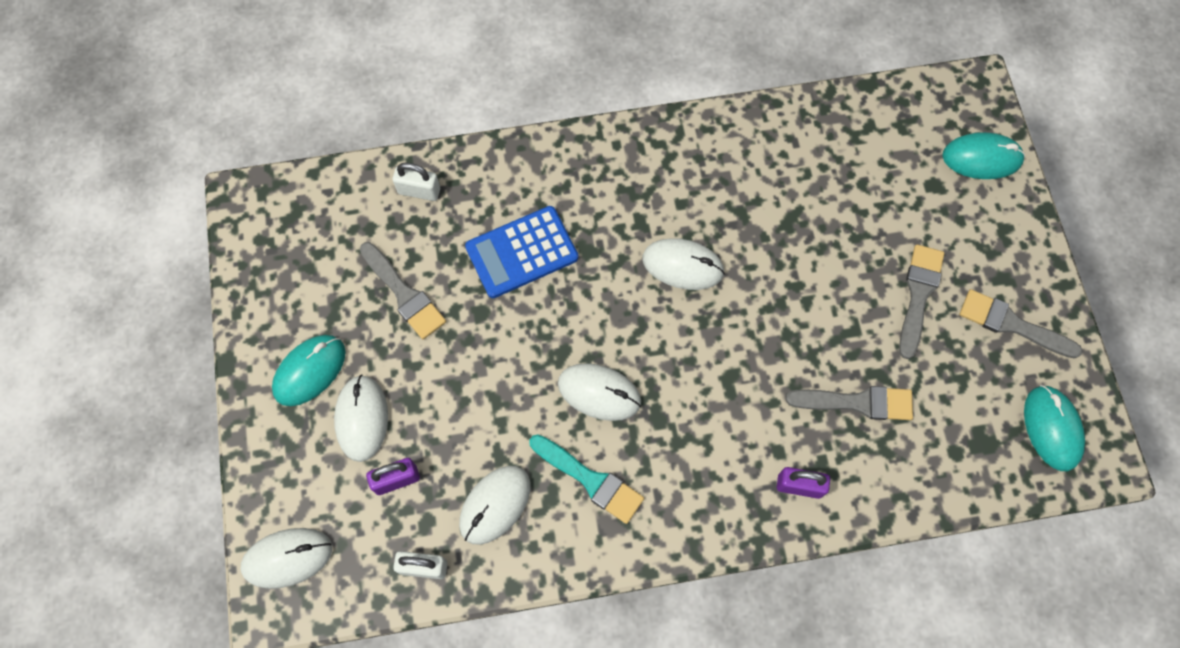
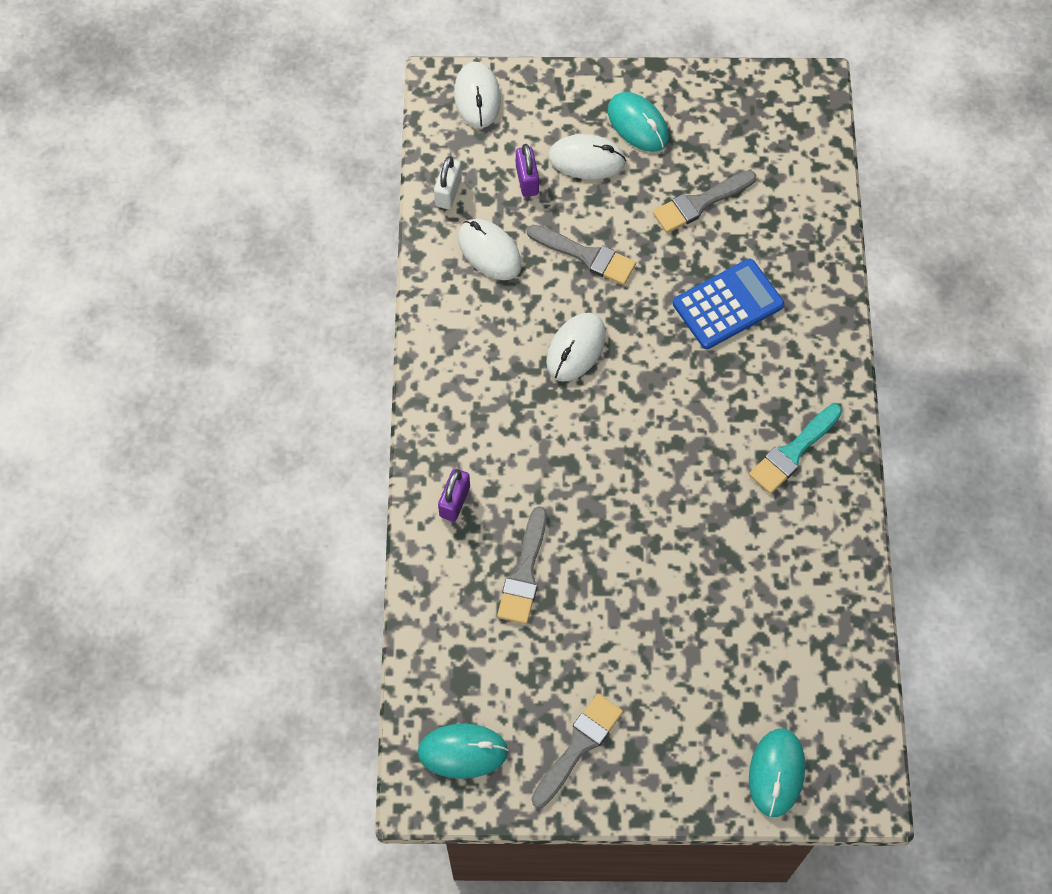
camera: 100 degrees right, 5 degrees down
(419, 191) = (805, 226): white padlock -> none
(522, 252) = (728, 304): blue calculator -> blue calculator turned 75 degrees clockwise
(590, 480) = (496, 328): turquoise brush -> turquoise brush (793, 452)
(683, 266) = (692, 443): white mouse -> none
(918, 295) = (626, 661): grey brush -> grey brush (586, 256)

